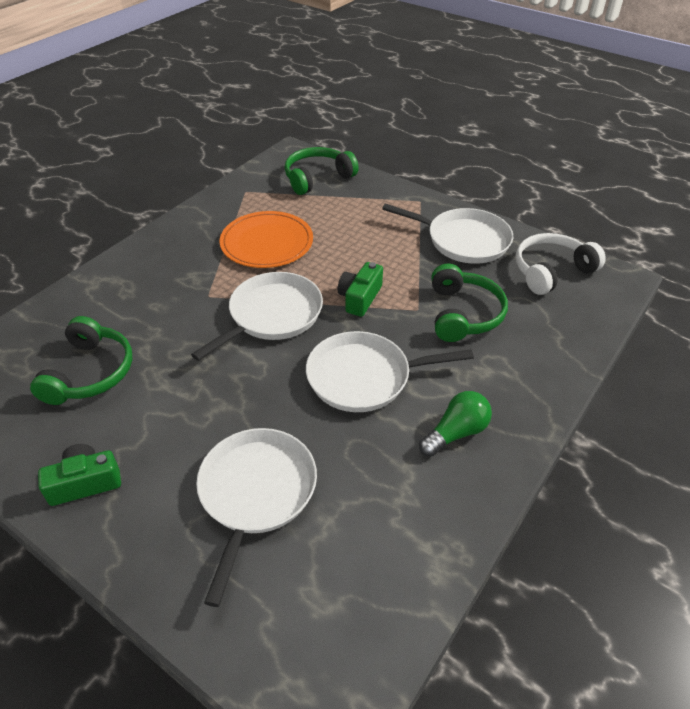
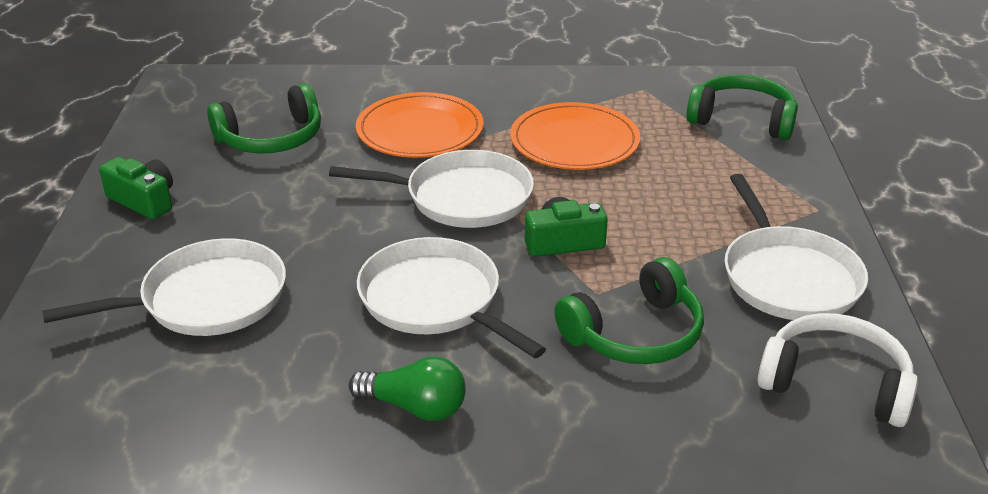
camera: 55 degrees right, 10 degrees down
(175, 297) = (420, 130): none -> orange plate

